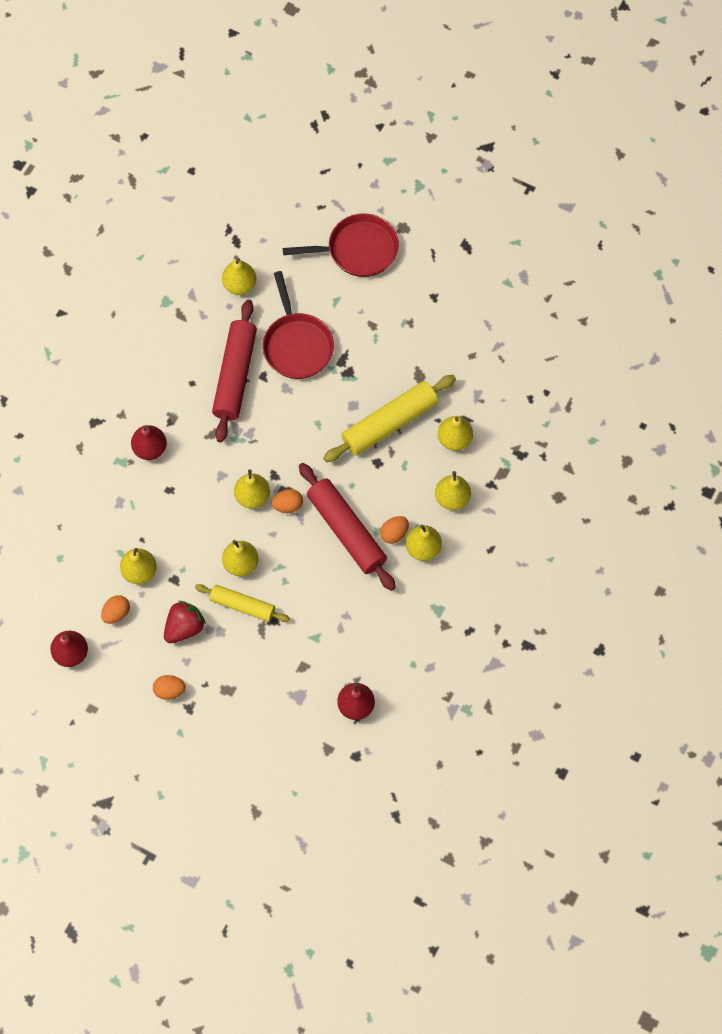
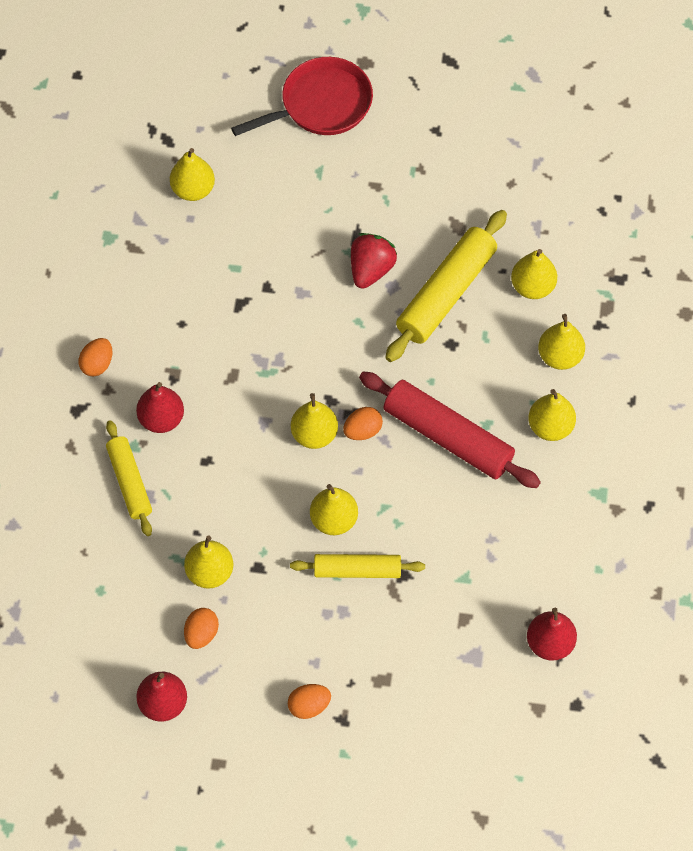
camera: 20 degrees left, 5 degrees down
(110, 487) = (129, 482): none -> yellow rolling pin
(184, 627) = (295, 622): red strawberry -> red strawberry (371, 269)
(235, 375) = (231, 297): red rolling pin -> none
(297, 345) = (293, 238): red pan -> none
(394, 533) = (508, 421): orange egg -> orange egg (97, 364)

